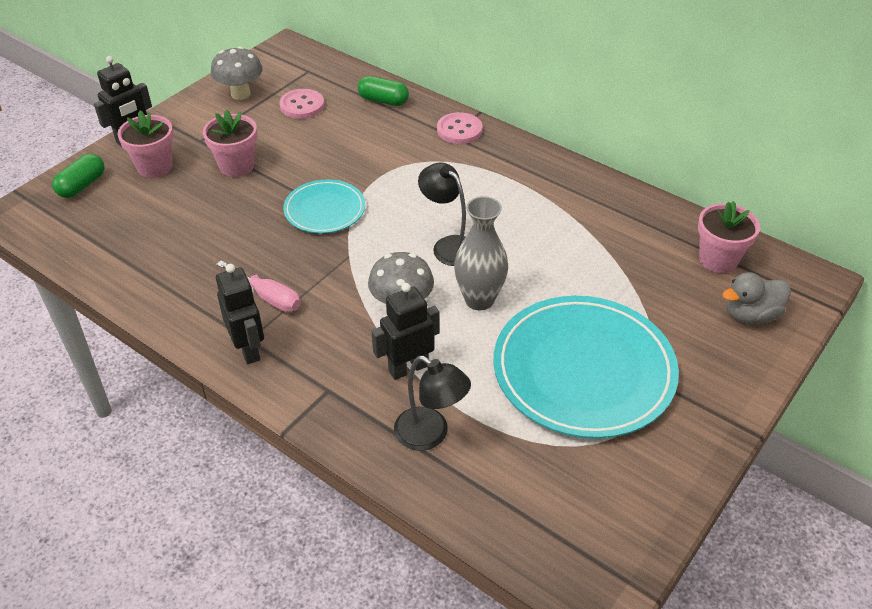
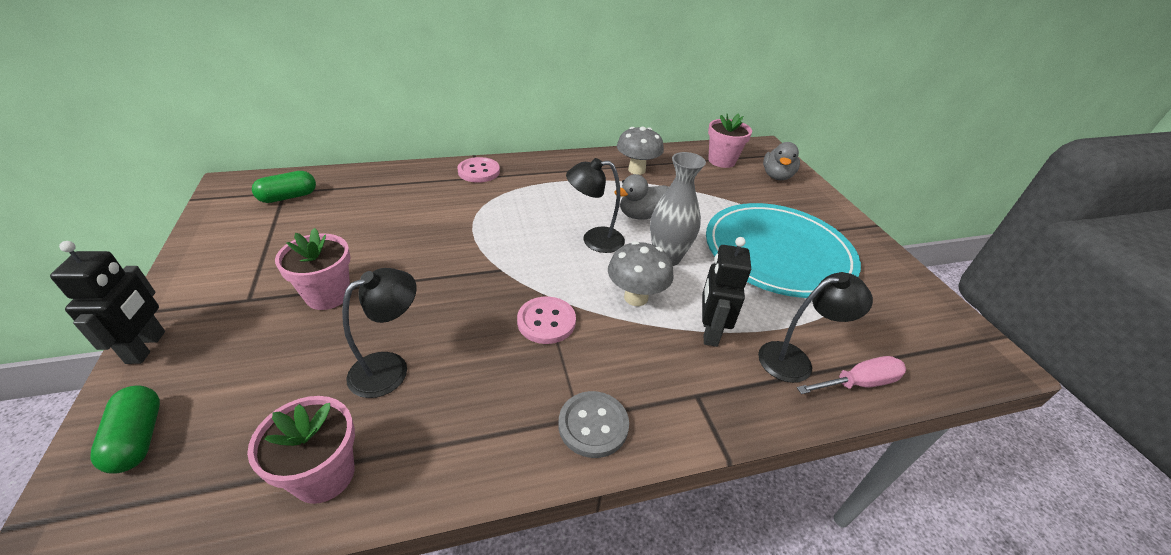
camera: 55 degrees left, 5 degrees down
(154, 167) = (225, 353): pink flower pot -> pink flower pot (324, 475)
(207, 233) = (390, 368): none -> black lamp
(240, 94) = (236, 240): grey mushroom -> grey mushroom (636, 170)
(248, 349) = (593, 425): black robot -> grey button
(268, 297) = (536, 371): pink screwdriver -> pink screwdriver (858, 383)
(302, 105) = (320, 217): pink button -> pink button (546, 321)
(324, 210) = (469, 276): turquoise plate -> none
(383, 100) = (389, 181): green capsule -> green capsule (288, 197)
(524, 253) = (641, 215): none -> grey duck

